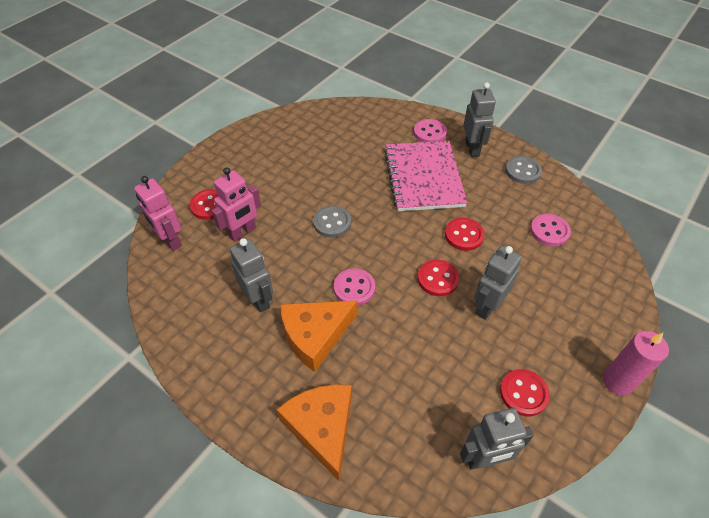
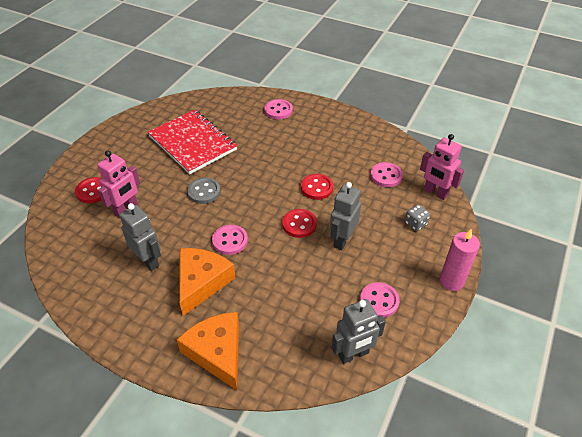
camera: 10 degrees left, 5 degrees down
(170, 240) = (61, 224): pink robot -> pink robot (435, 192)
(315, 335) = (201, 282): orange cheese -> orange cheese turned 150 degrees clockwise
(327, 161) = (193, 143): none -> red notebook
(423, 177) = (277, 146): pink notebook -> none
(472, 149) = (315, 119): grey robot -> none
(522, 171) = (359, 132): grey button -> none
(523, 393) = (379, 301): red button -> pink button
(579, 298) = (415, 224): none -> grey dice

